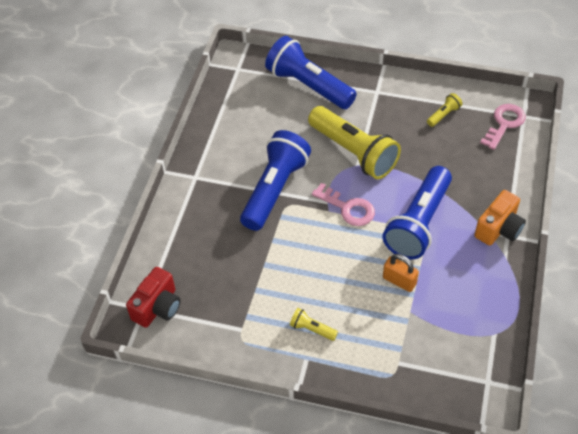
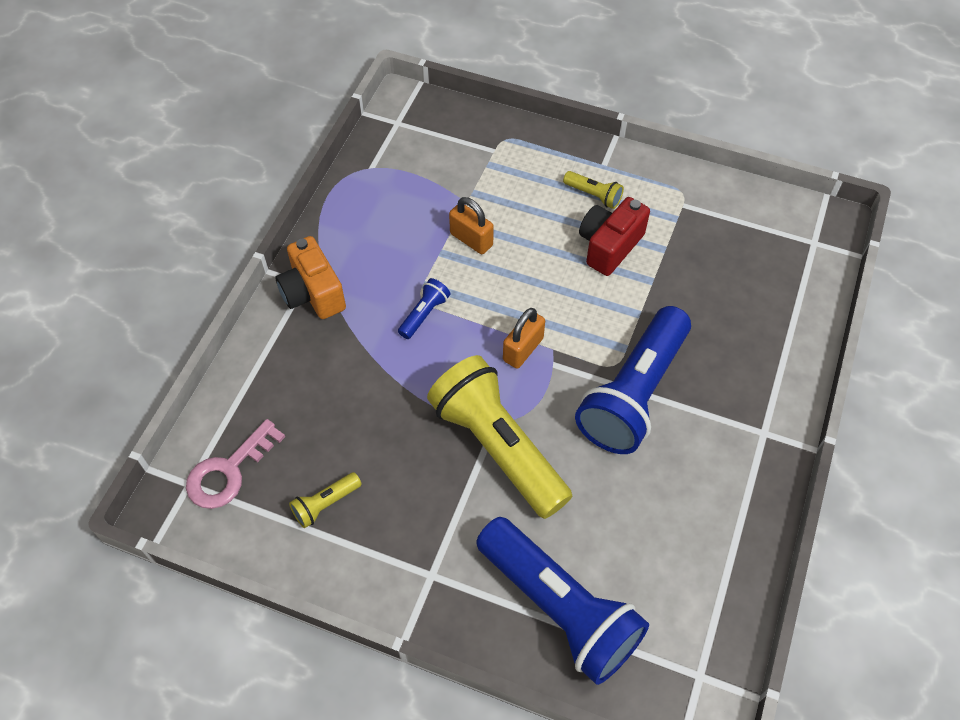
camera: 175 degrees left, 5 degrees up
(157, 307) = (795, 241): red camera -> red camera (609, 246)
(348, 208) = (523, 349): pink key -> orange padlock
(418, 223) = (424, 314): blue flashlight -> blue flashlight, size x0.41
(499, 229) = (313, 293): orange camera -> orange camera turned 75 degrees counterclockwise

